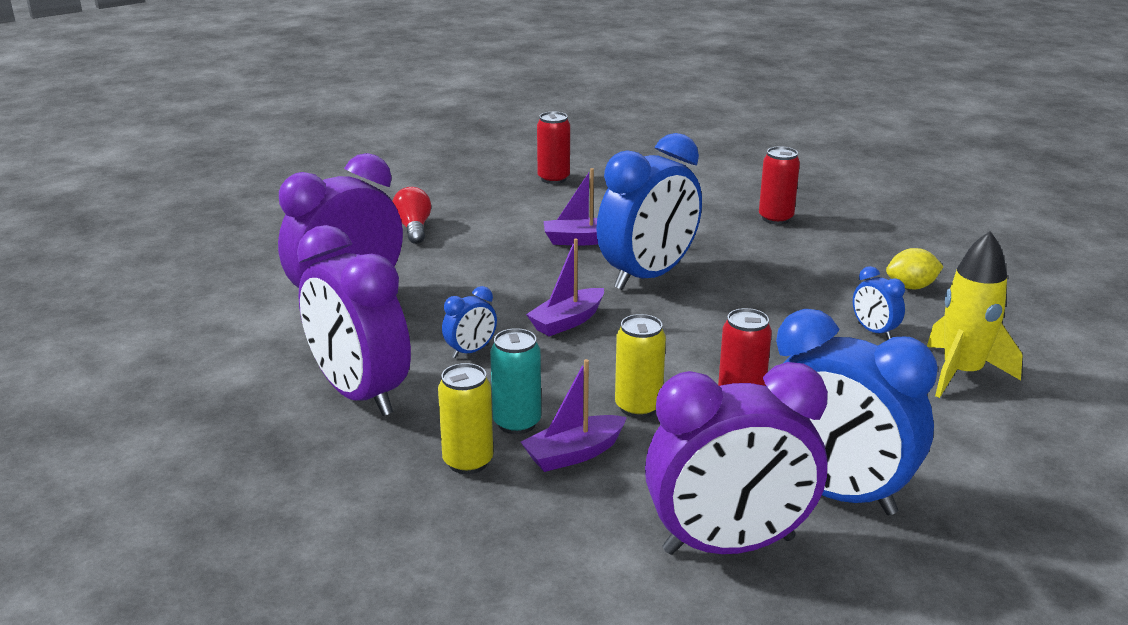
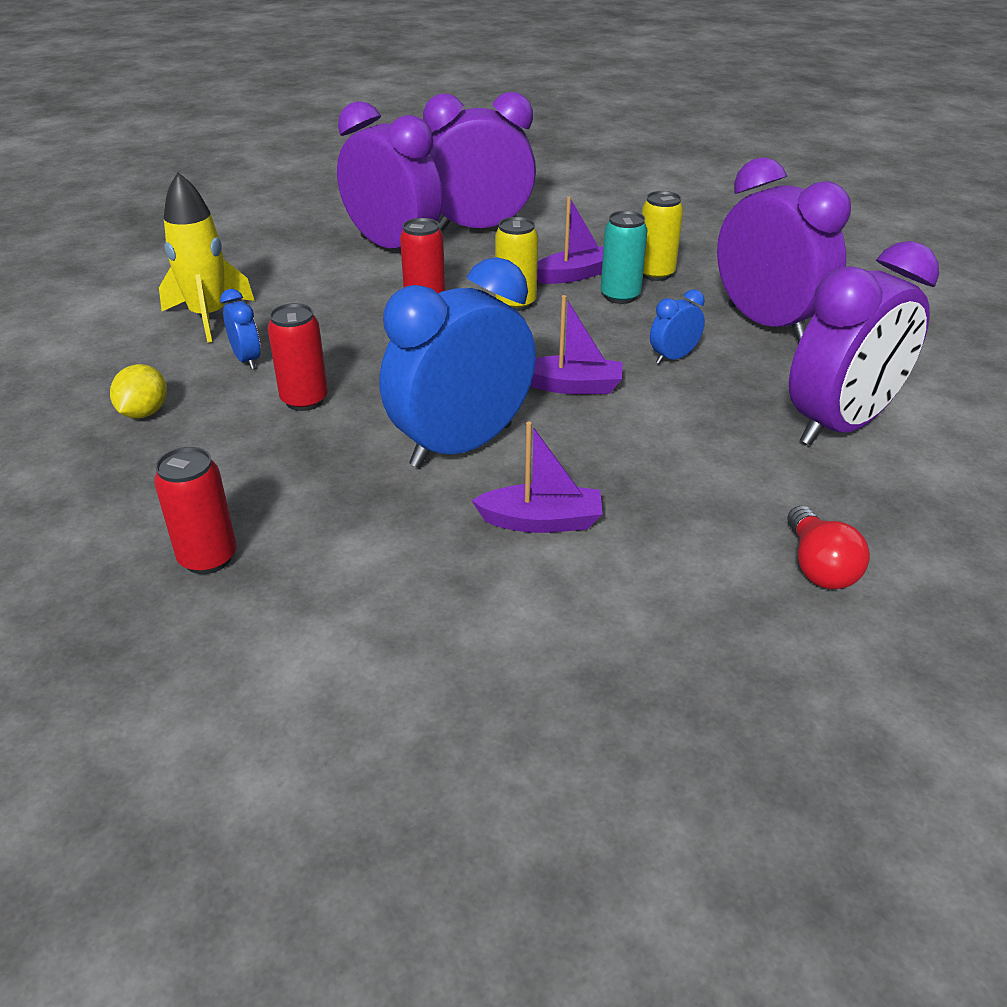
camera: 175 degrees left, 10 degrees up
(553, 179) = (580, 726): red can -> red can (304, 400)
(567, 321) = (572, 386): purple boat -> purple boat turned 45 degrees clockwise
(834, 493) = (393, 248): blue clock -> purple clock
(911, 287) = (144, 413): yellow lemon -> yellow lemon turned 75 degrees counterclockwise

